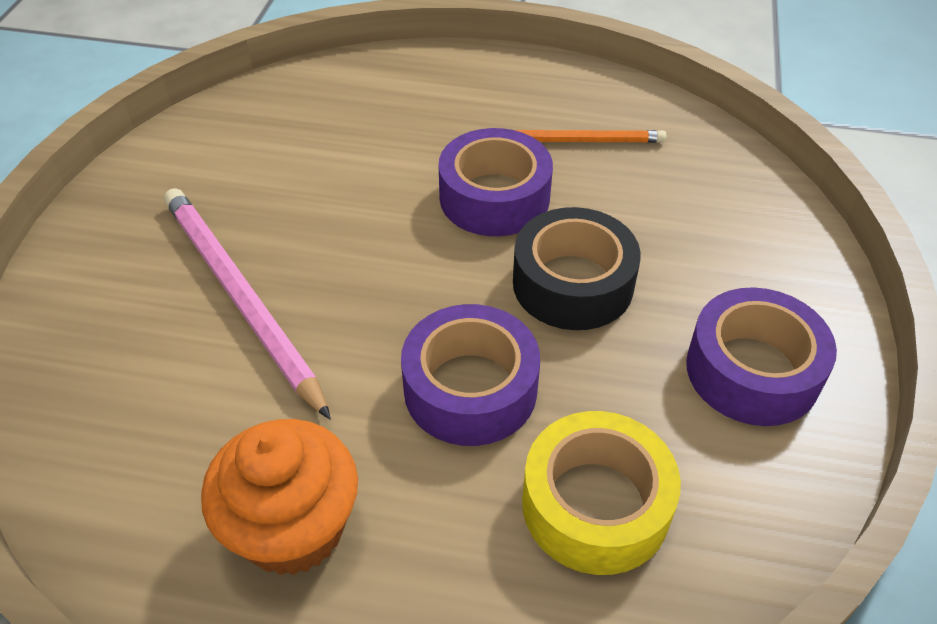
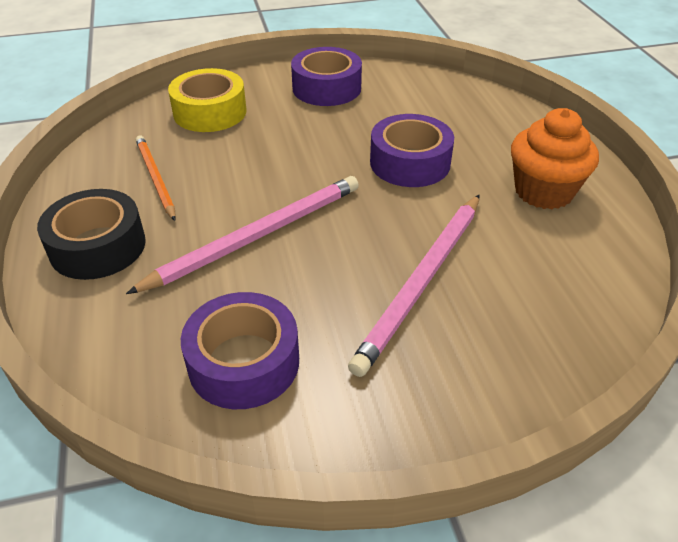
camera: 115 degrees left, 5 degrees down
(414, 193) = (257, 236): none -> pink pencil
(494, 197) = (241, 197): purple tape -> purple tape (244, 362)
(572, 283) = (304, 148): black tape -> black tape (98, 246)
(595, 505) = (441, 113): yellow tape -> yellow tape (210, 112)

